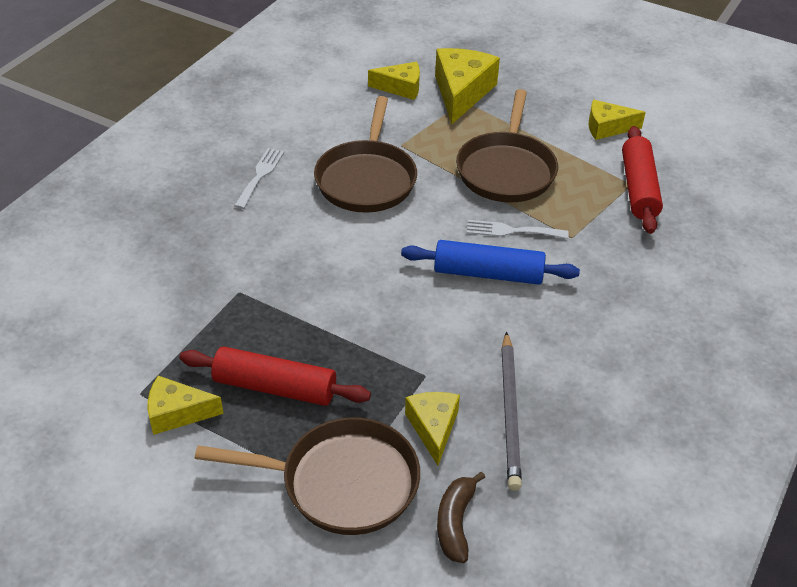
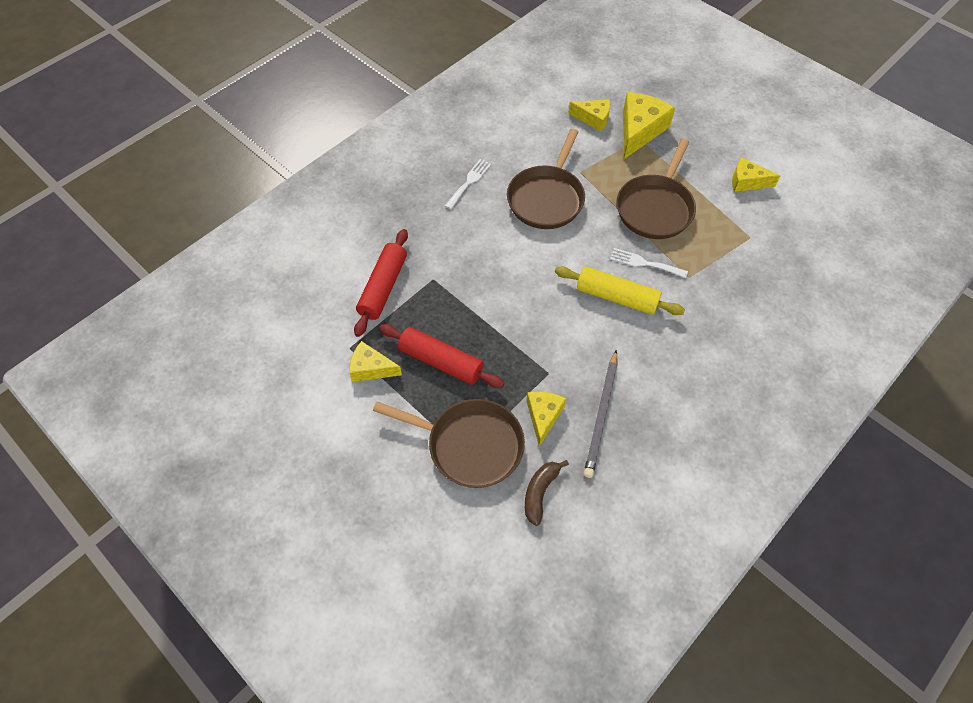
camera: 15 degrees right, 15 degrees up
(488, 273) = (616, 297): blue rolling pin -> yellow rolling pin
(639, 188) = (755, 242): red rolling pin -> red rolling pin (383, 287)

